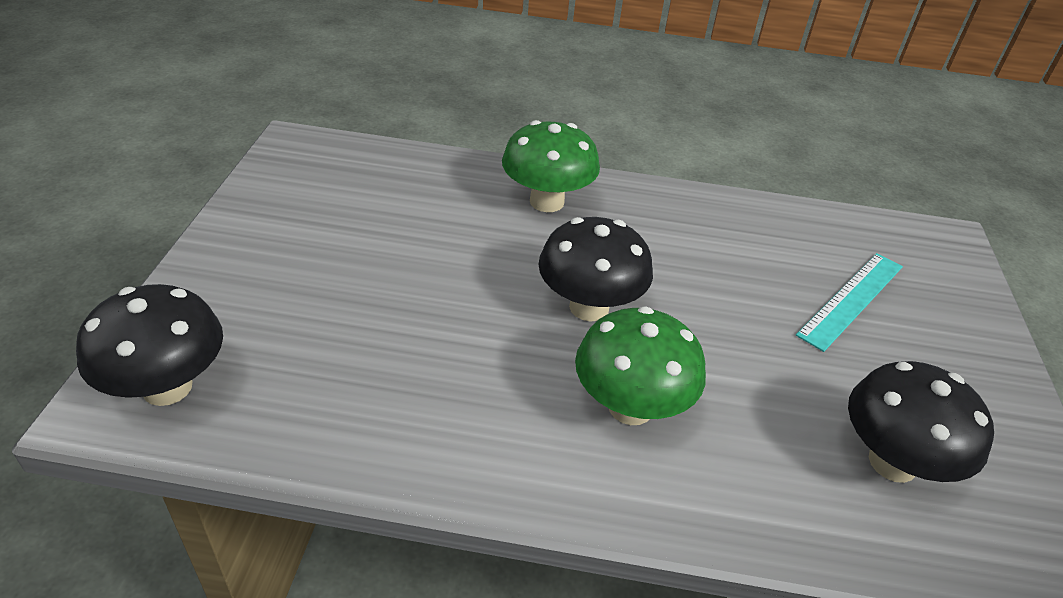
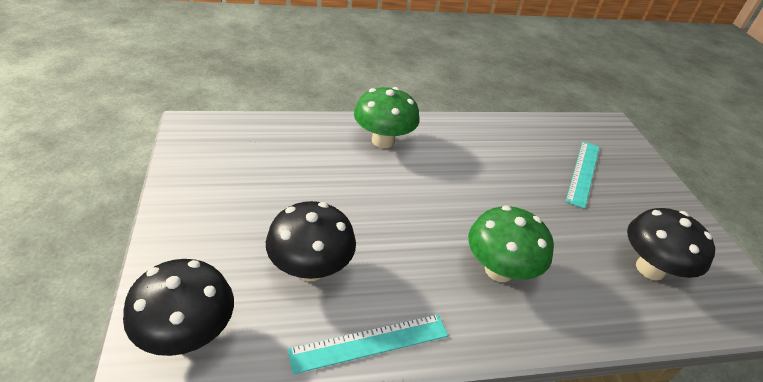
camera: 20 degrees left, 0 degrees up
(389, 455) = (370, 342): none -> turquoise ruler
(589, 307) = (443, 208): black mushroom -> black mushroom (310, 268)

